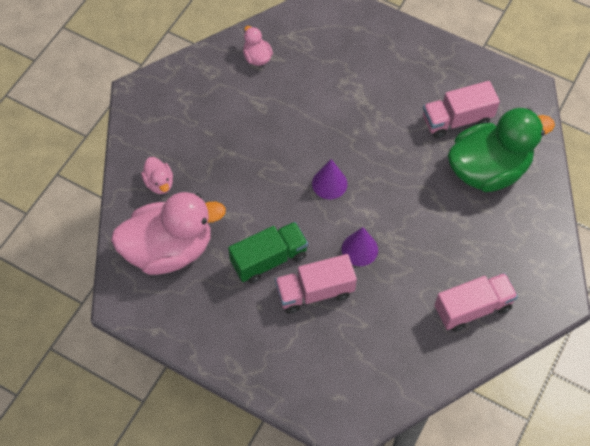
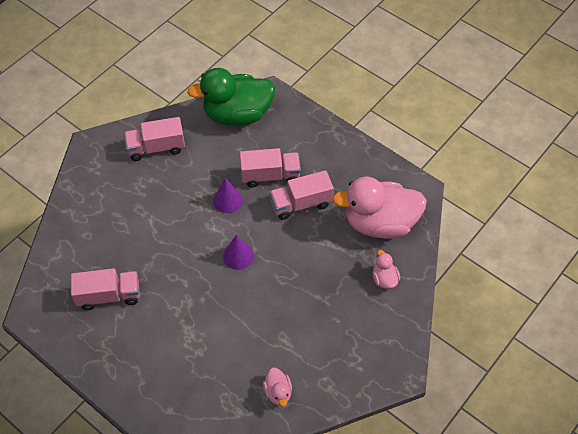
camera: 170 degrees left, 5 degrees down
(269, 259) = (301, 204): green truck -> pink truck
(488, 169) = (100, 247): green duck -> green duck (237, 114)

